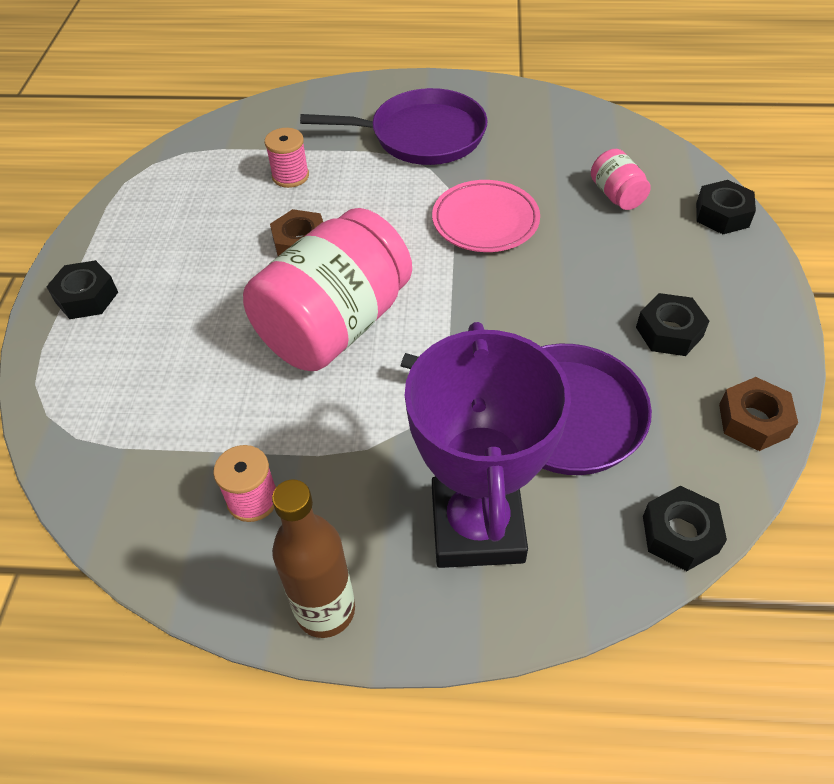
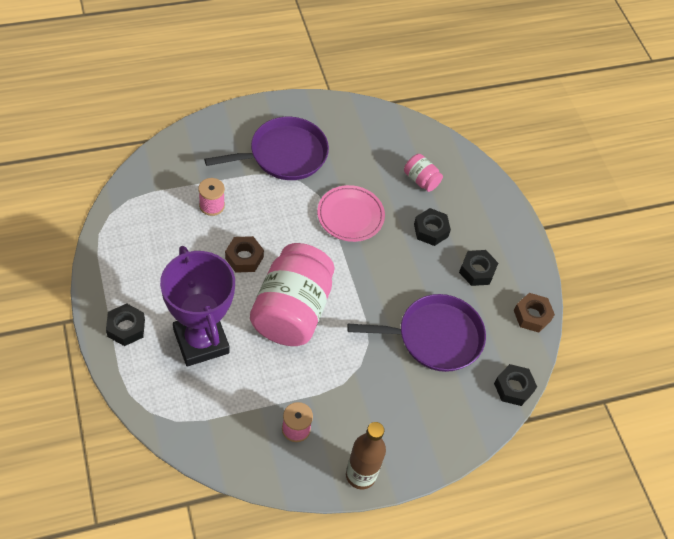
camera: 30 degrees left, 5 degrees up
(477, 526) = (417, 411): purple trophy -> purple trophy (201, 341)
(722, 215) = (484, 182): black nut -> black nut (431, 230)

